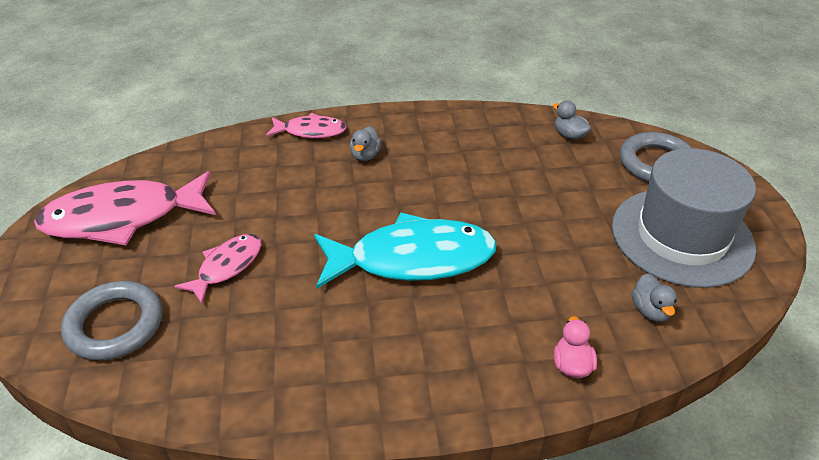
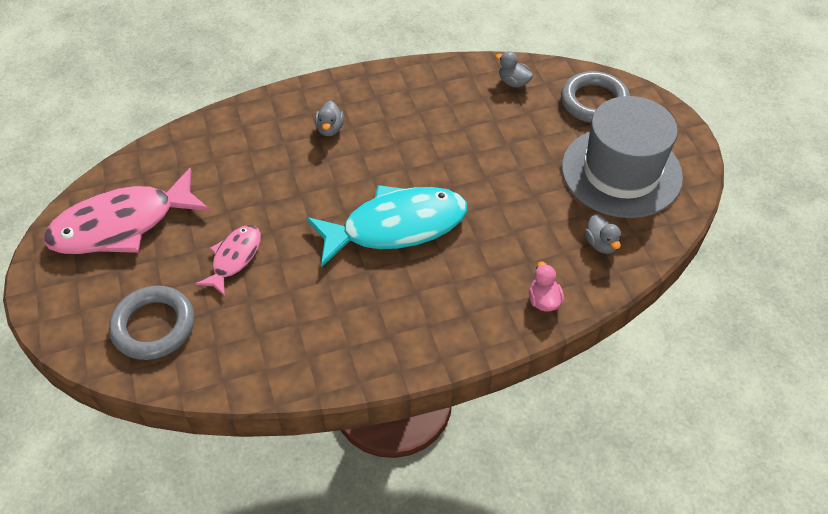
camera: 10 degrees left, 10 degrees up
(310, 131) = (271, 109): pink fish -> none

